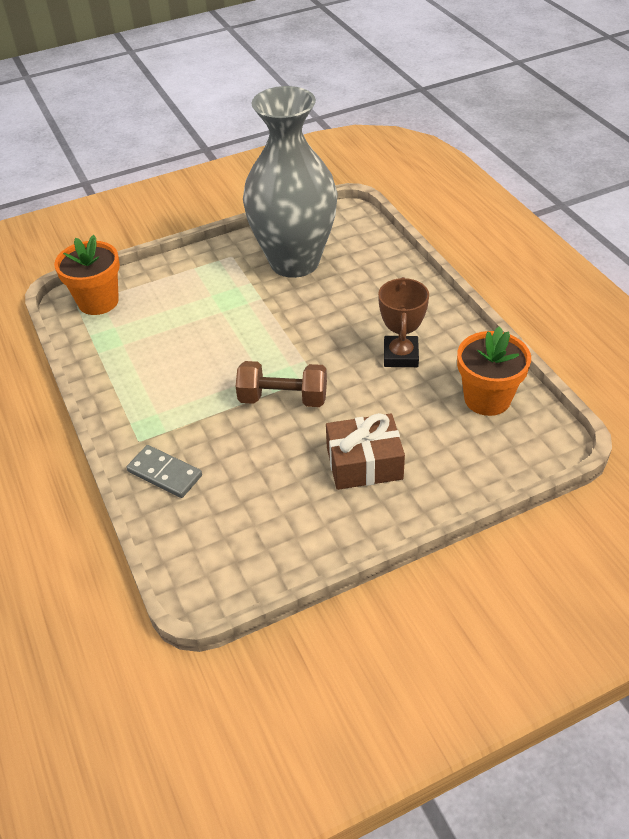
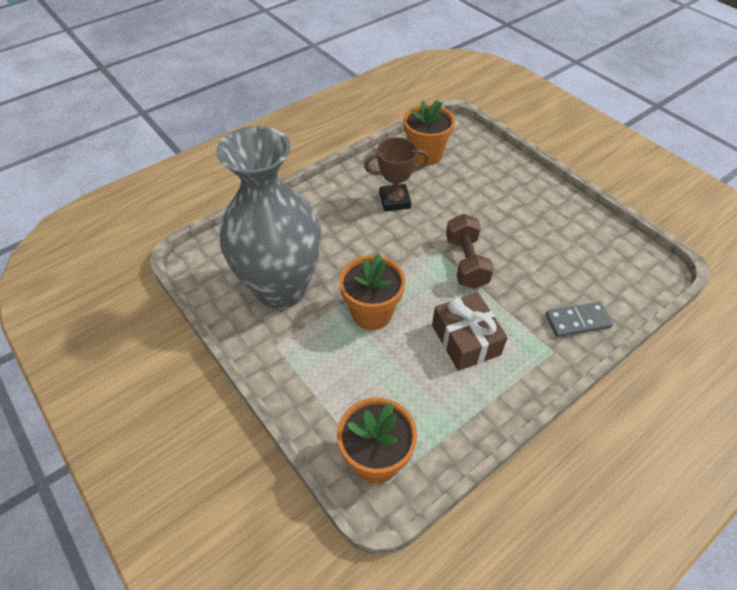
camera: 105 degrees left, 5 degrees up
(164, 473) = (577, 321): grey domino -> grey domino turned 60 degrees clockwise
(242, 316) = (372, 313): none -> orange flower pot
(364, 463) = (510, 207): brown gift -> brown gift (465, 340)

